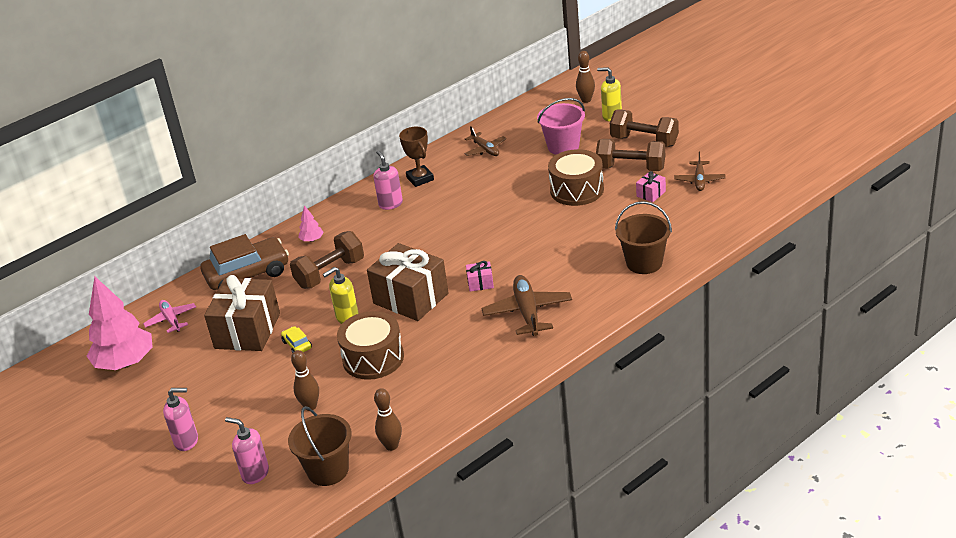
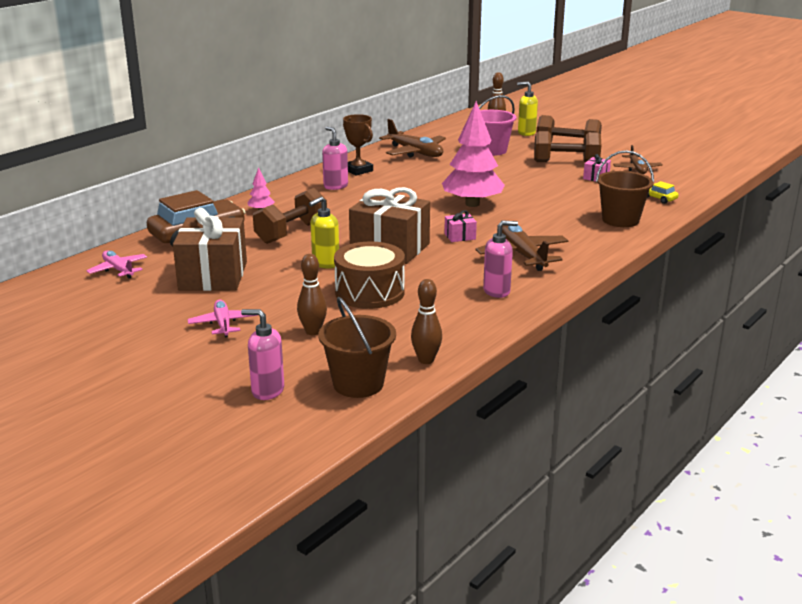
camera: 15 degrees left, 10 degrees down
(125, 363) = (71, 304): pink tree -> pink tree (472, 204)
(187, 441) = (169, 366): pink soap dispenser -> pink soap dispenser (497, 291)
(240, 393) = (223, 324): none -> pink plane
(297, 345) = (276, 285): yellow car -> yellow car (658, 198)
(485, 149) = (415, 152): brown plane -> brown plane, size x1.62
(577, 190) = (521, 176): brown drum -> none

